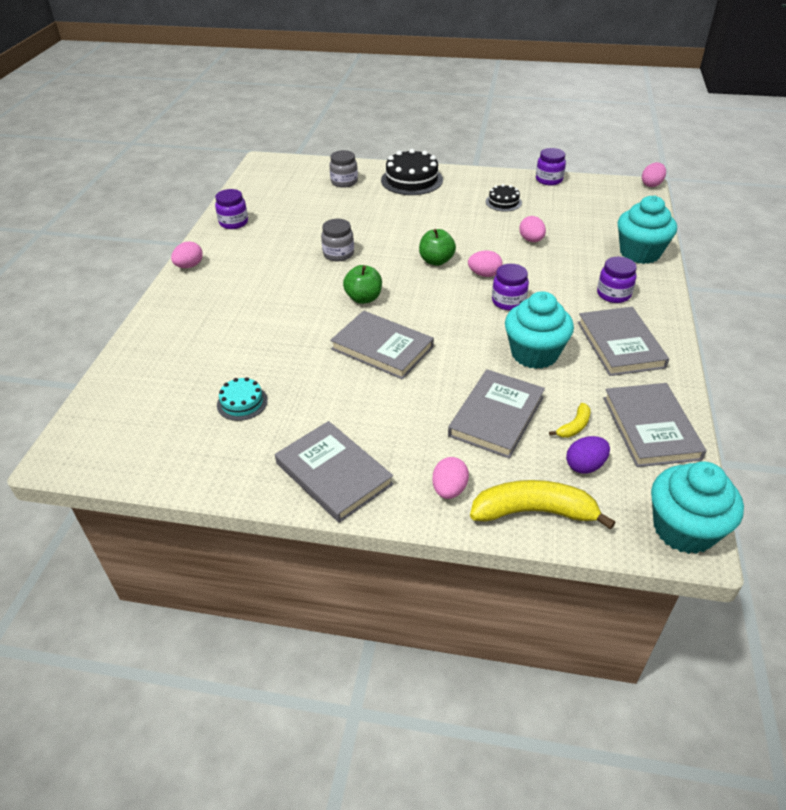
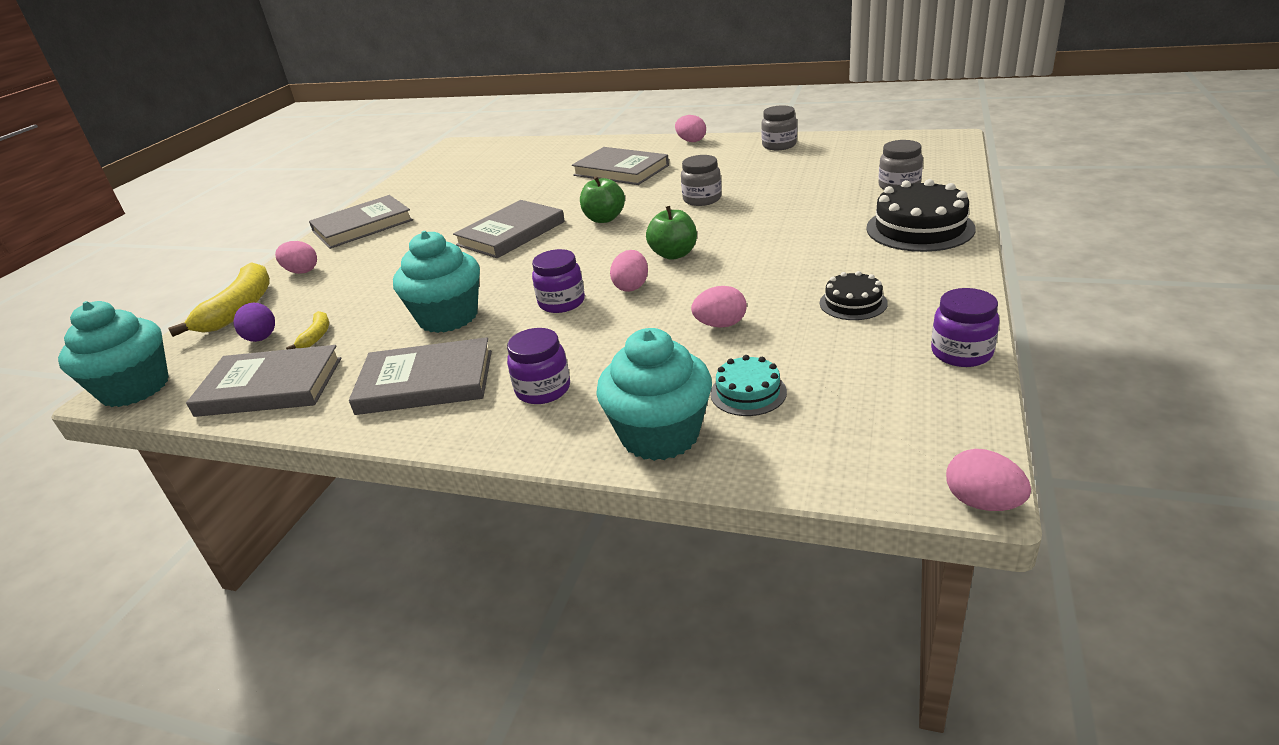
camera: 100 degrees right, 10 degrees down
(233, 223) = (779, 145): purple jar -> grey jar
(242, 402) = (472, 186): turquoise cake -> turquoise cake (748, 392)
(496, 416) = (367, 293): grey book -> grey book (621, 170)
(574, 426) = (316, 336): yellow banana -> yellow banana turned 135 degrees counterclockwise

